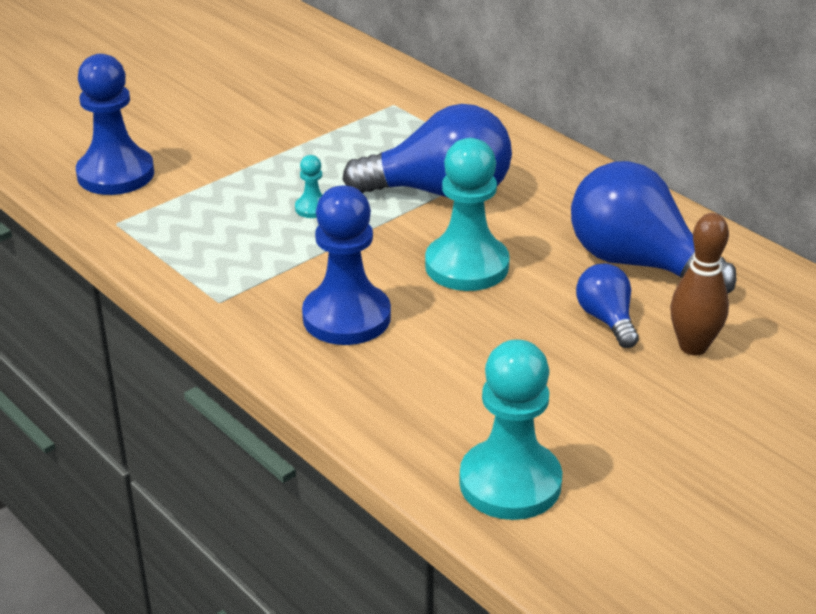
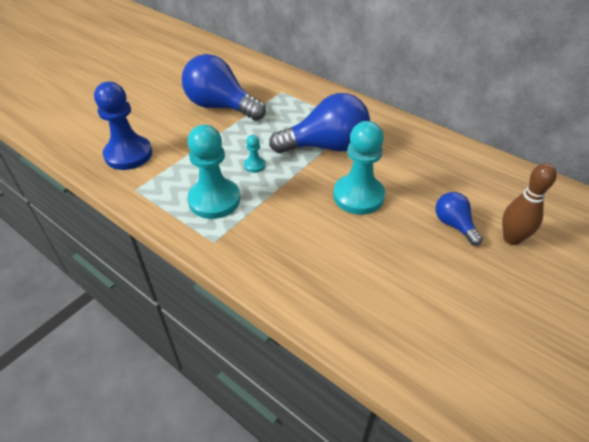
camera: 10 degrees left, 10 degrees up
(346, 317) = (297, 244): blue pawn -> none
(510, 483) = (445, 367): turquoise pawn -> turquoise pawn (214, 200)
(638, 263) = (455, 182): blue light bulb -> blue light bulb (221, 107)

